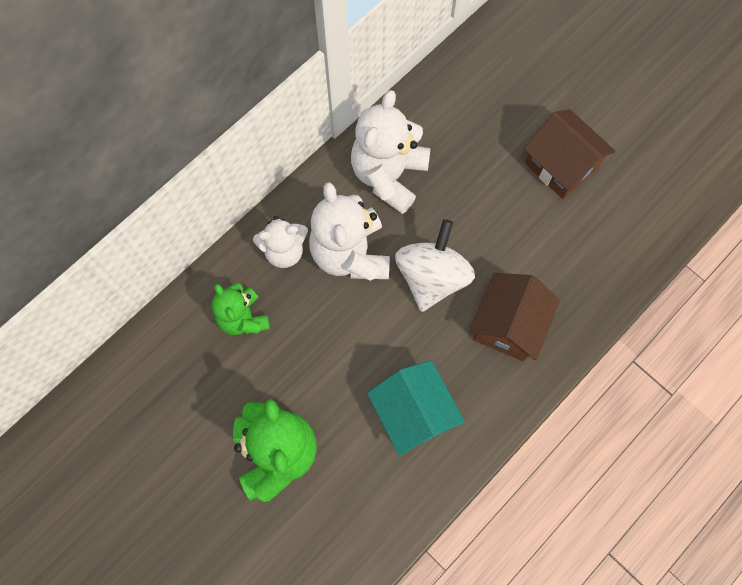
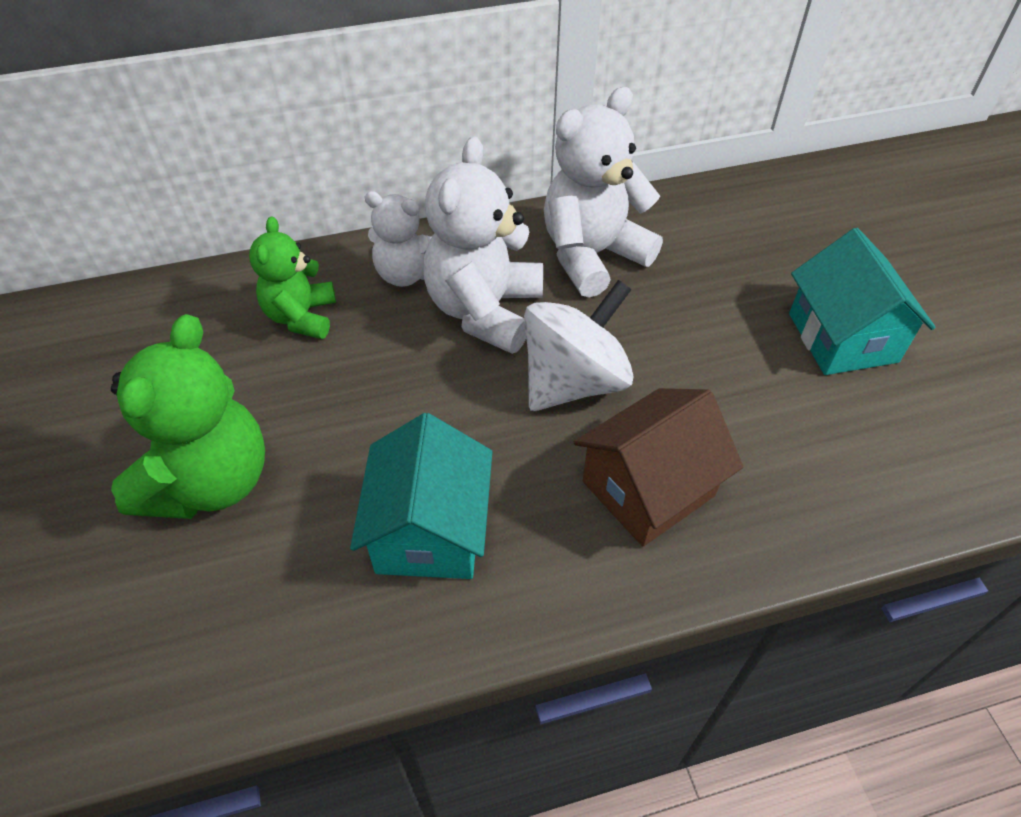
camera: 30 degrees right, 20 degrees down
(561, 165) = (842, 337): brown house -> turquoise house

